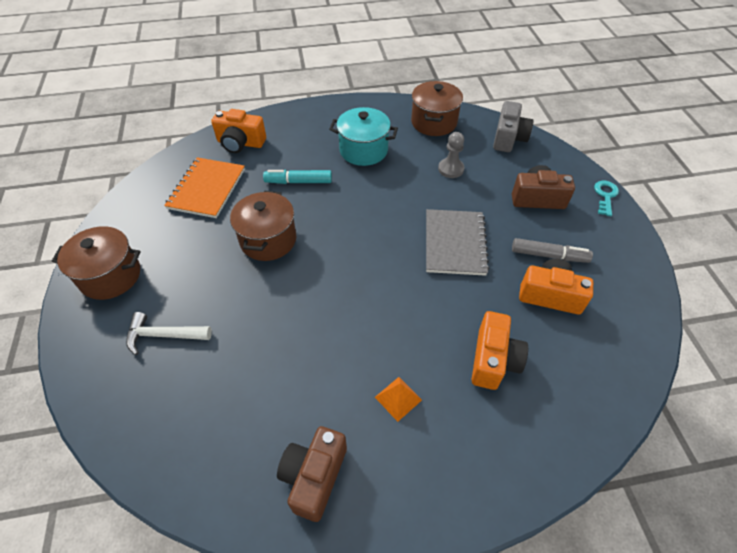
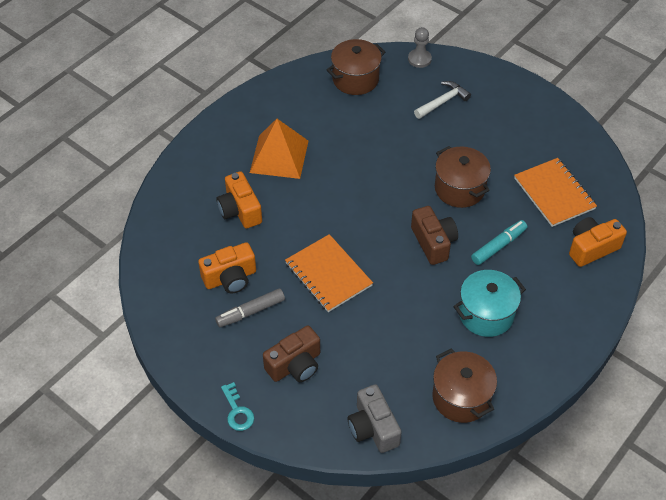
camera: 140 degrees right, 0 degrees up
(110, 276) = (521, 106): brown pot -> brown pot (355, 79)
(314, 476) = (290, 101): brown camera -> brown camera (433, 242)
(398, 398) = (279, 156): orange pyramid -> orange pyramid, size x2.14
(451, 169) = (393, 347): grey pawn -> grey pawn (419, 59)
(455, 243) = (328, 274): grey notebook -> orange notebook

